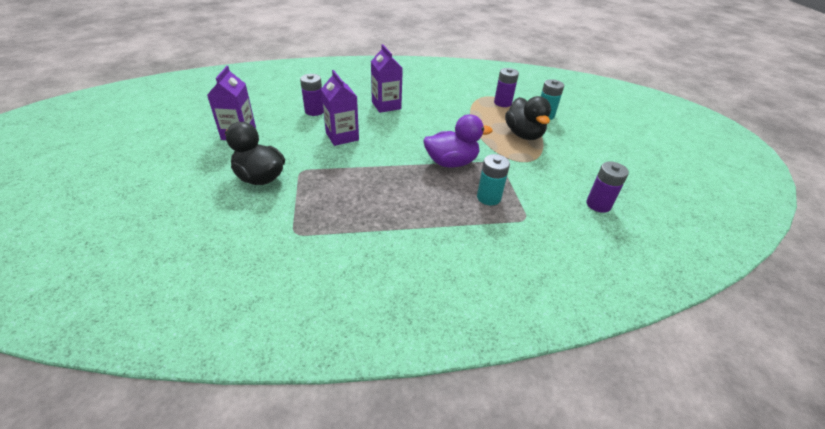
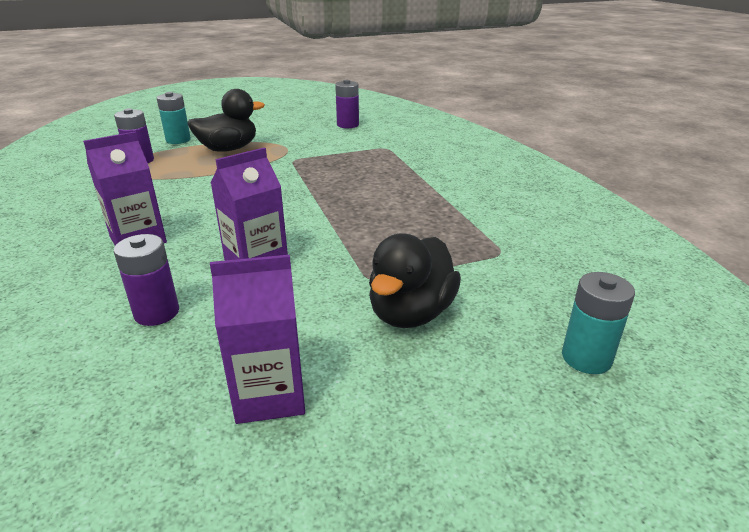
camera: 100 degrees left, 10 degrees down
(451, 162) = (304, 181): purple duck -> none
(488, 197) = (363, 161): turquoise battery -> turquoise battery (586, 358)

